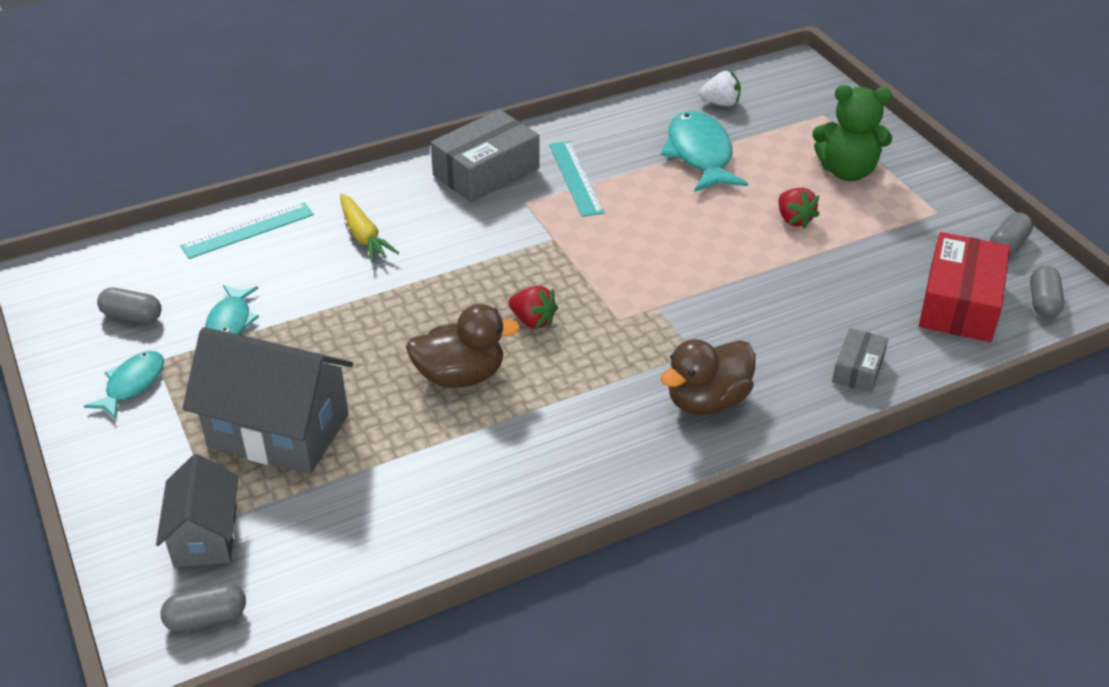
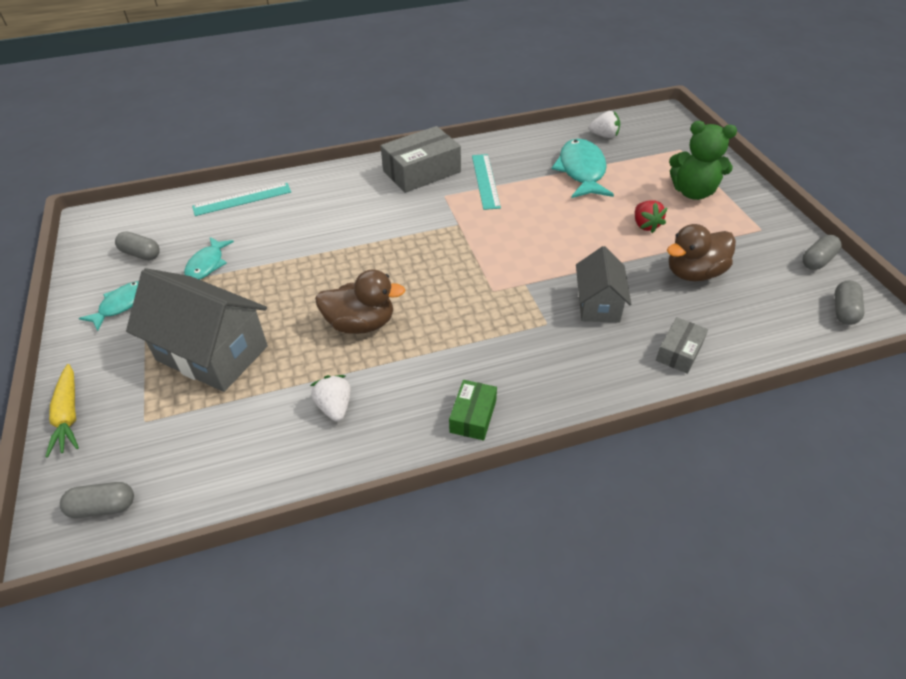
camera: 10 degrees right, 5 degrees up
(205, 536) = (128, 434): grey house -> grey house (598, 304)
(363, 236) = (321, 210): yellow carrot -> yellow carrot (68, 415)
(456, 476) = (335, 407): none -> white strawberry
(533, 321) = (427, 285): red strawberry -> none
(628, 468) = (473, 416): none -> green box
(707, 401) = (549, 365): brown duck -> brown duck (694, 273)
(960, 303) = (772, 304): red box -> none

